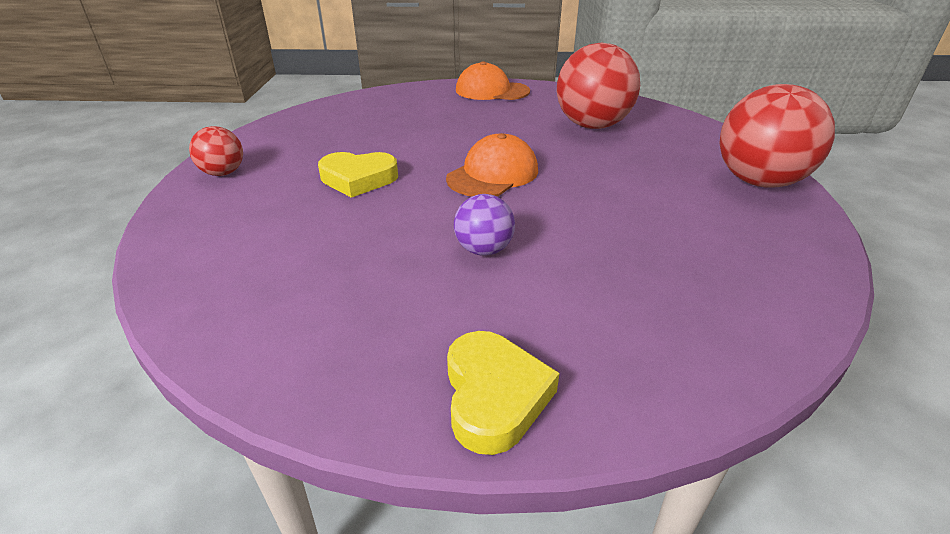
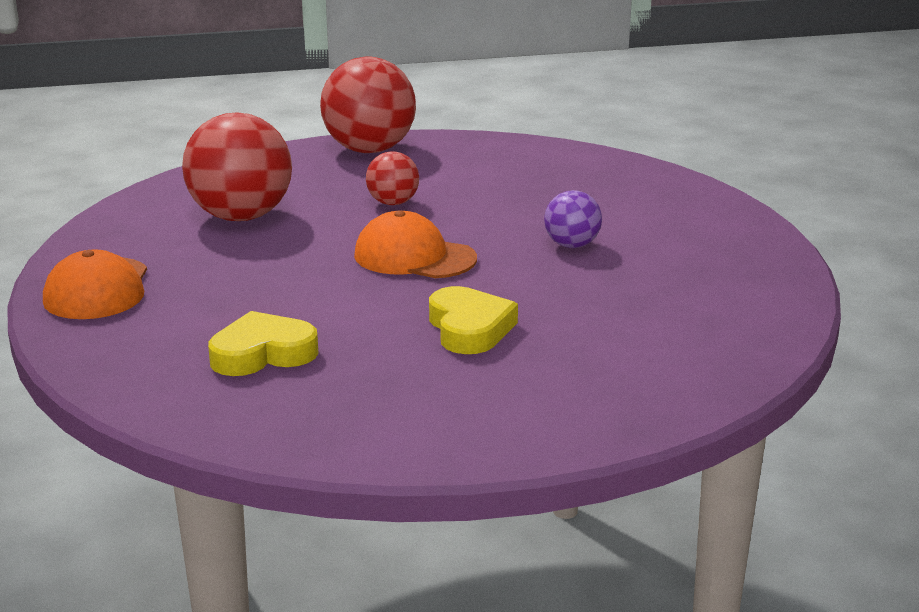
camera: 105 degrees left, 10 degrees down
(223, 173) = (507, 427): red ball -> red ball (393, 203)
(494, 396) = (733, 225): yellow heart -> yellow heart (262, 353)

